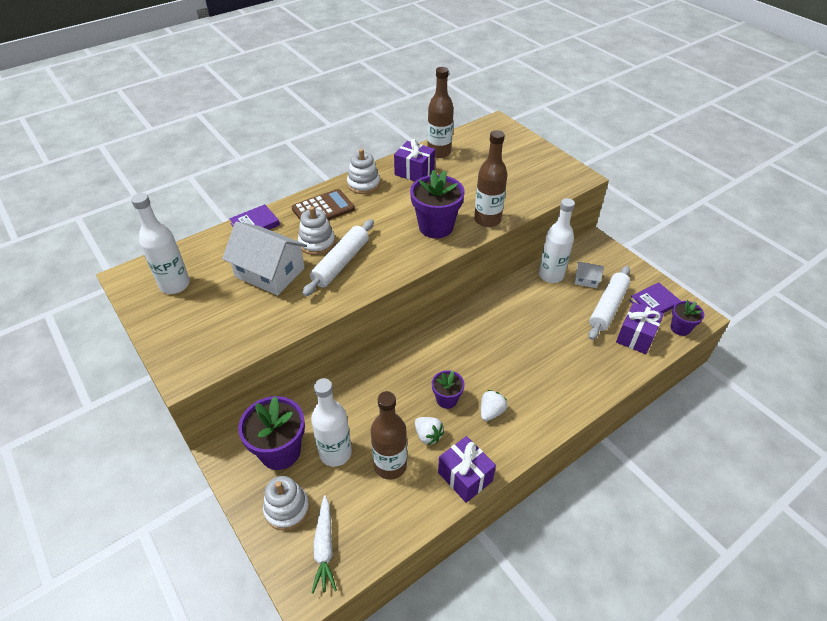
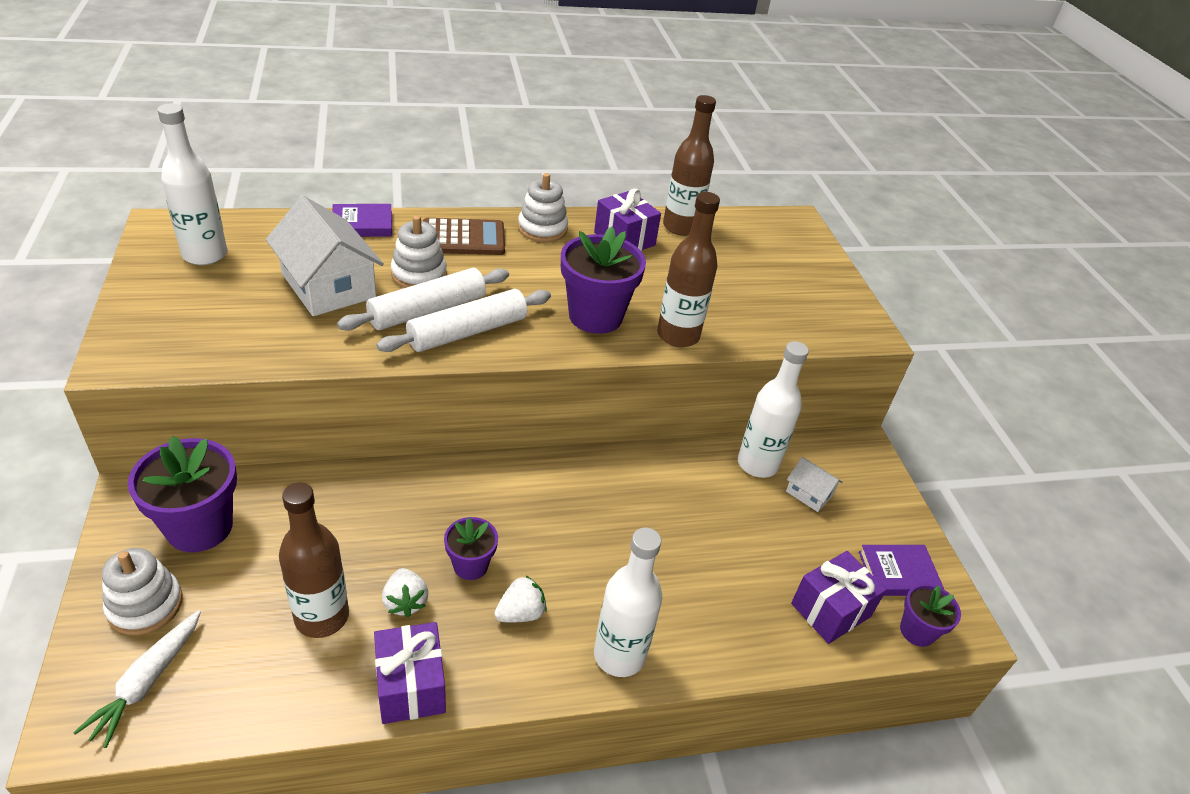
camera: 20 degrees right, 5 degrees down
(335, 453) = (265, 564): white bottle -> white bottle (619, 655)
(607, 307) = (815, 546): white rolling pin -> white rolling pin (467, 332)

